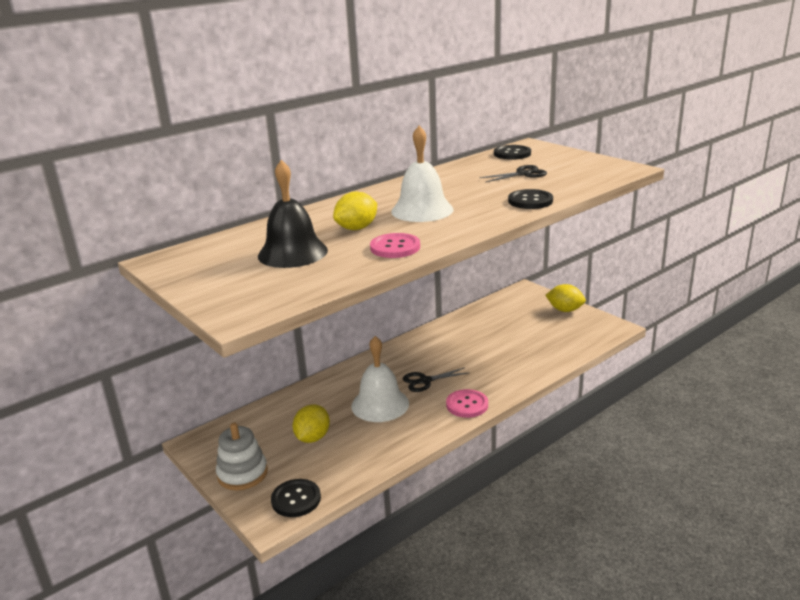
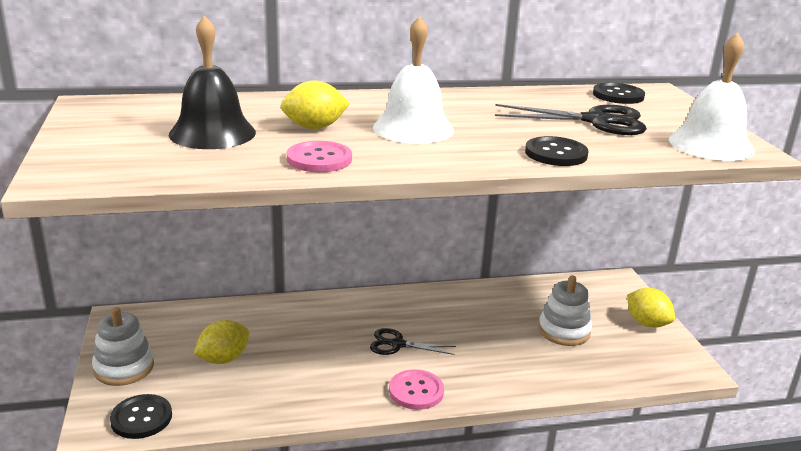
camera: 25 degrees right, 0 degrees up
(380, 404) = (324, 351): white bell -> white bell (711, 145)
(521, 333) = (564, 331): none -> white stacking toy
(523, 174) = (595, 121): black scissors -> black scissors, size x1.60

